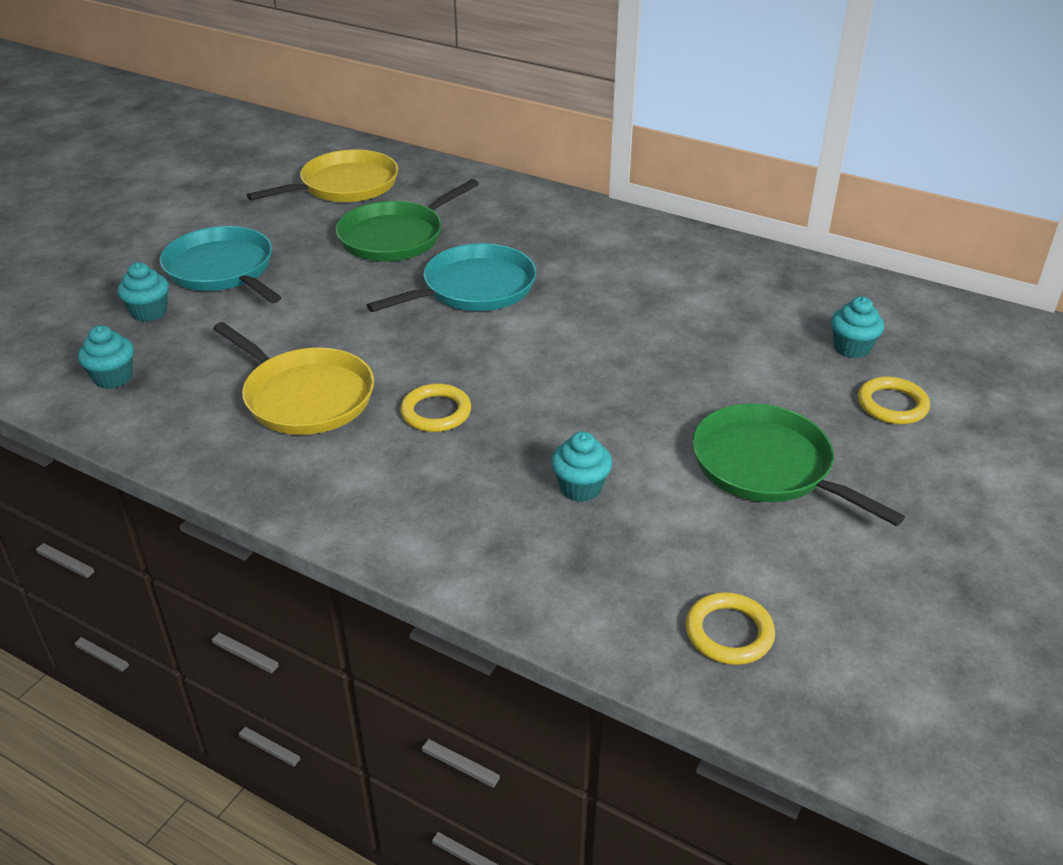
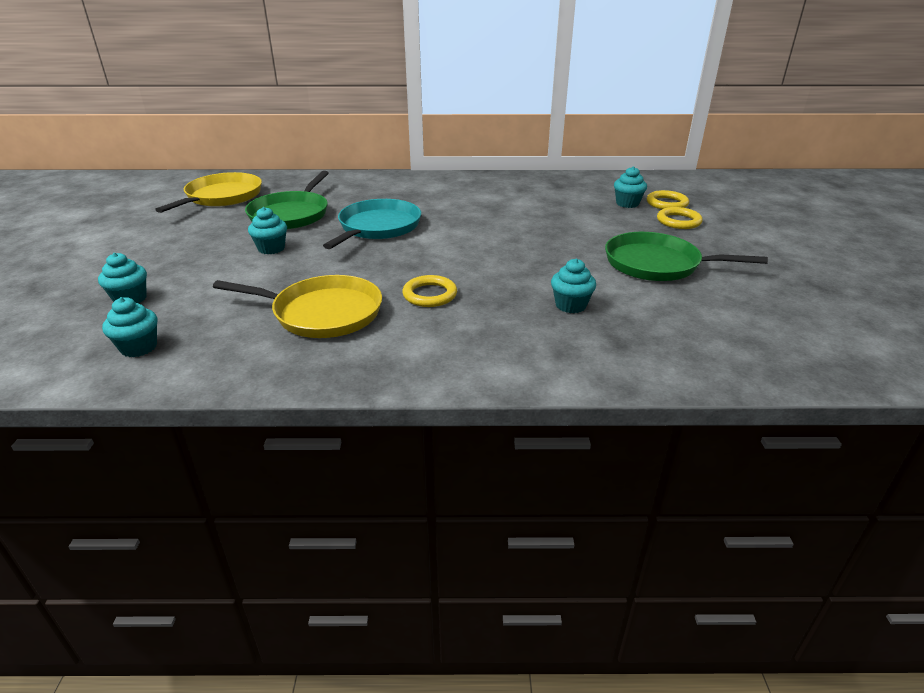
camera: 30 degrees left, 5 degrees down
(222, 270) = (171, 260): turquoise pan -> none
(331, 285) = (271, 248): none -> turquoise cupcake
(729, 633) = (745, 347): yellow ring -> yellow ring (667, 203)

